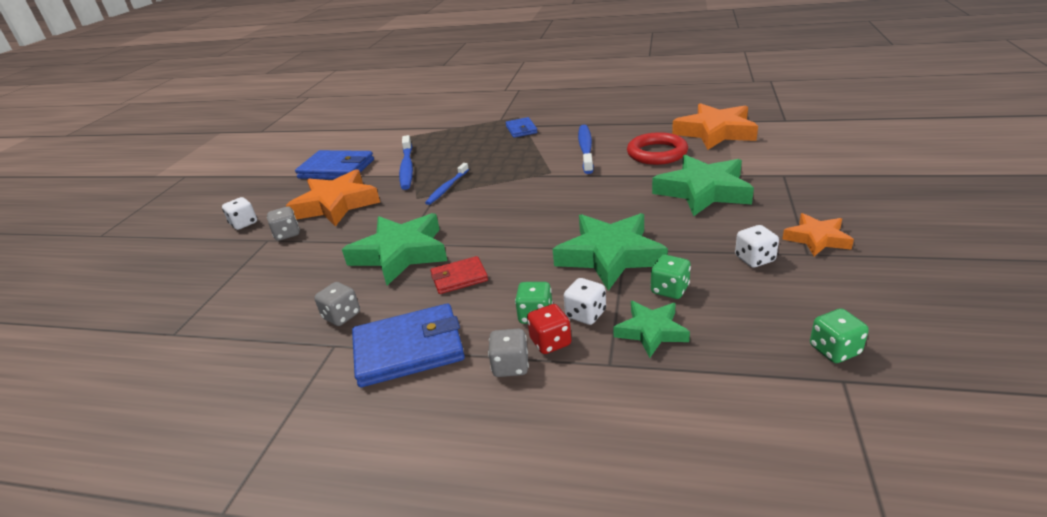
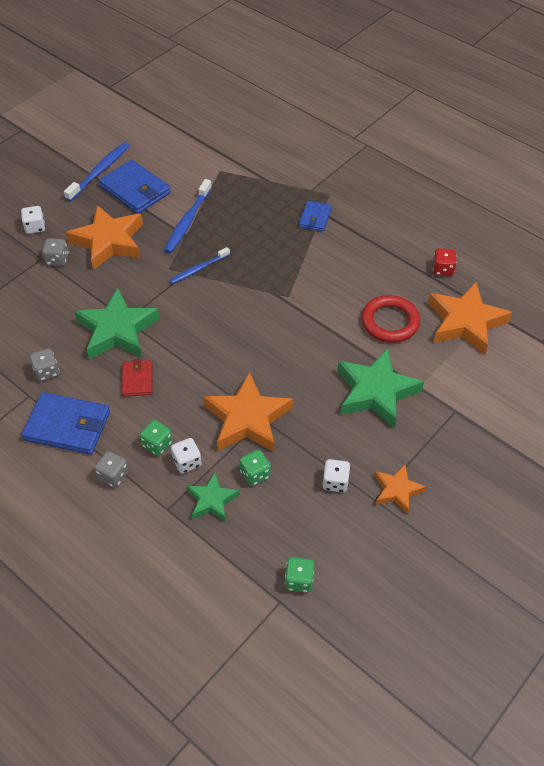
camera: 25 degrees right, 20 degrees up
(459, 278) = (137, 379): red wallet -> red wallet turned 75 degrees clockwise
(550, 342) = (149, 471): red dice -> red dice (442, 269)
(585, 149) = (341, 281): blue toothbrush -> blue toothbrush (99, 172)
(610, 255) = (247, 419): green star -> orange star

